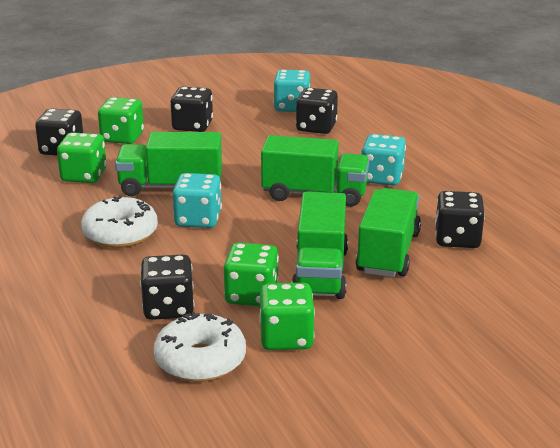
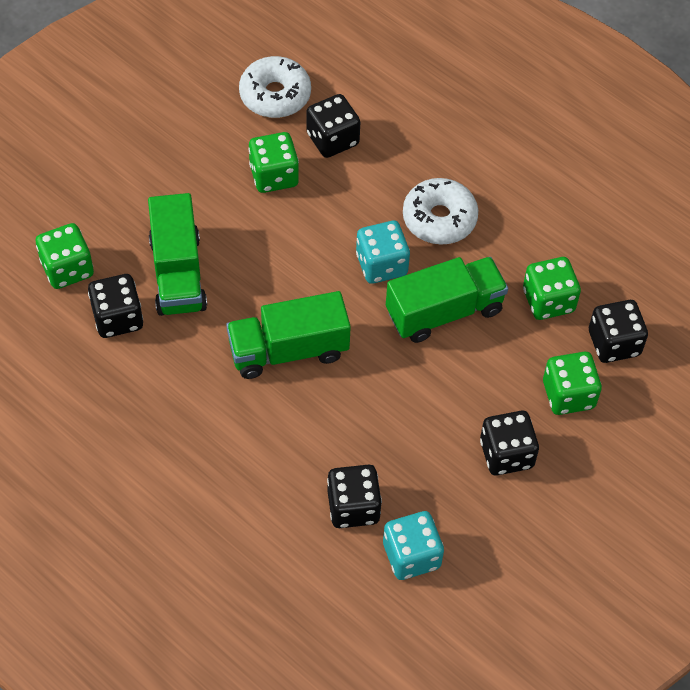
camera: 155 degrees right, 30 degrees up
(286, 338) = (222, 137): green dice -> green dice (67, 269)
(320, 272) = (229, 224): green truck -> none
(382, 178) = (229, 410): turquoise dice -> none

